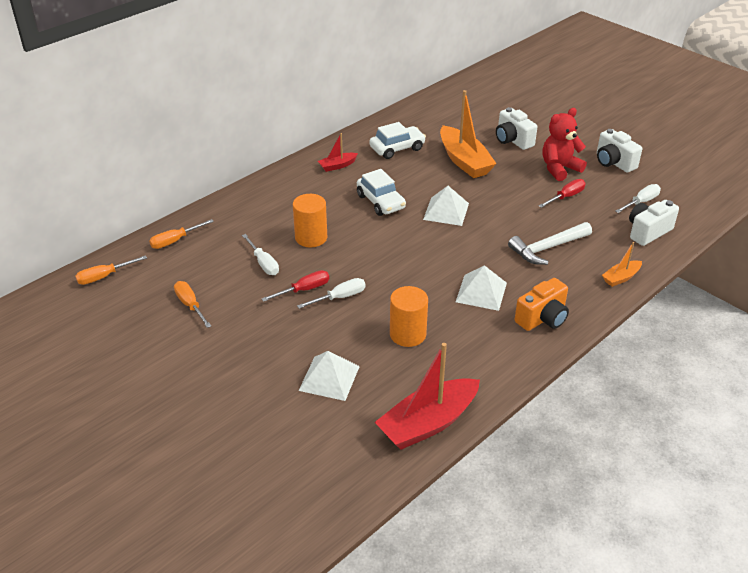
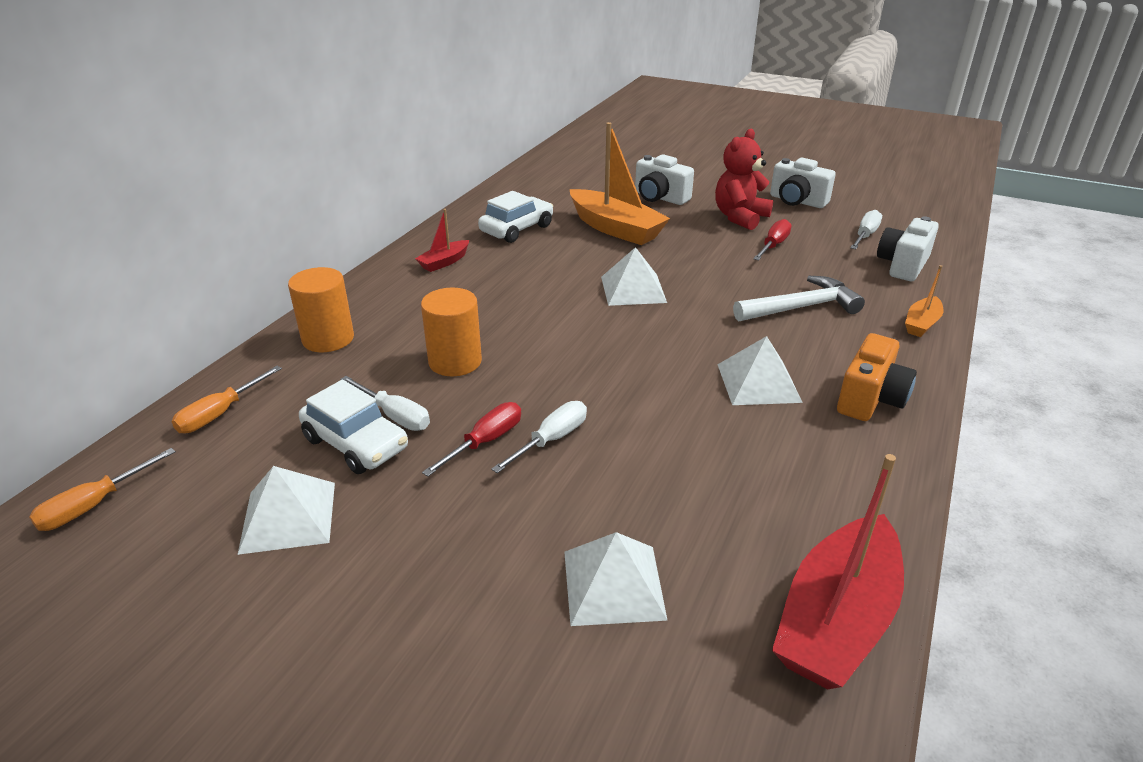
camera: 20 degrees left, 5 degrees down
(190, 305) = (288, 517): orange screwdriver -> white pyramid
(380, 202) = (534, 295): white car -> white car (356, 444)
(408, 334) = (696, 471): orange cylinder -> orange cylinder (328, 339)
(547, 248) = (800, 307): white hammer -> white hammer turned 150 degrees counterclockwise

